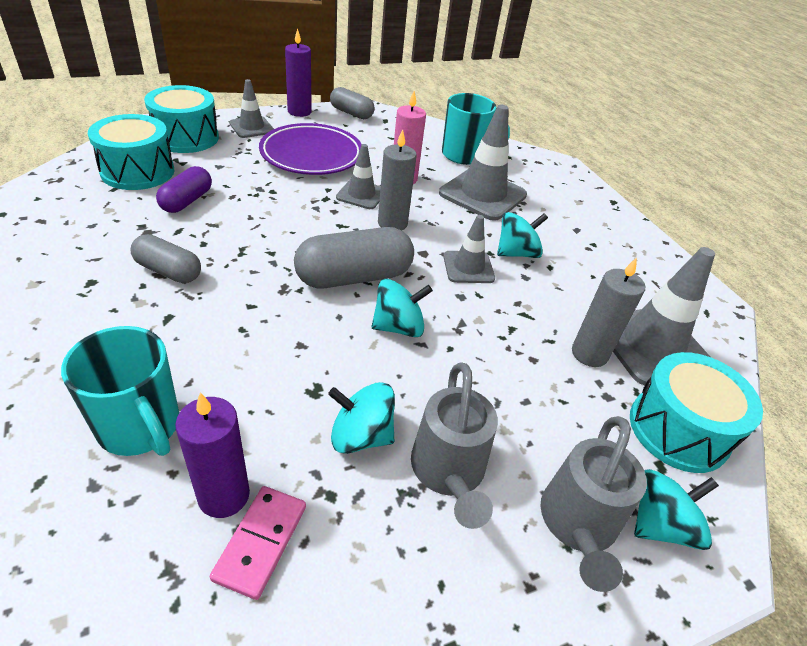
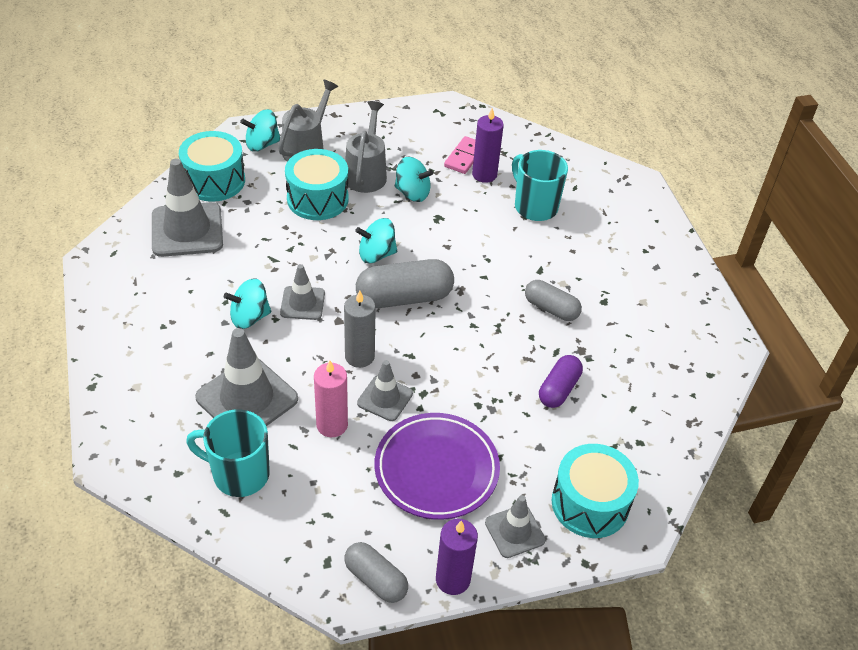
camera: 170 degrees left, 5 degrees up
(137, 171) = (620, 435): turquoise drum -> turquoise drum (317, 199)
(589, 354) = (241, 227): grey candle -> none

